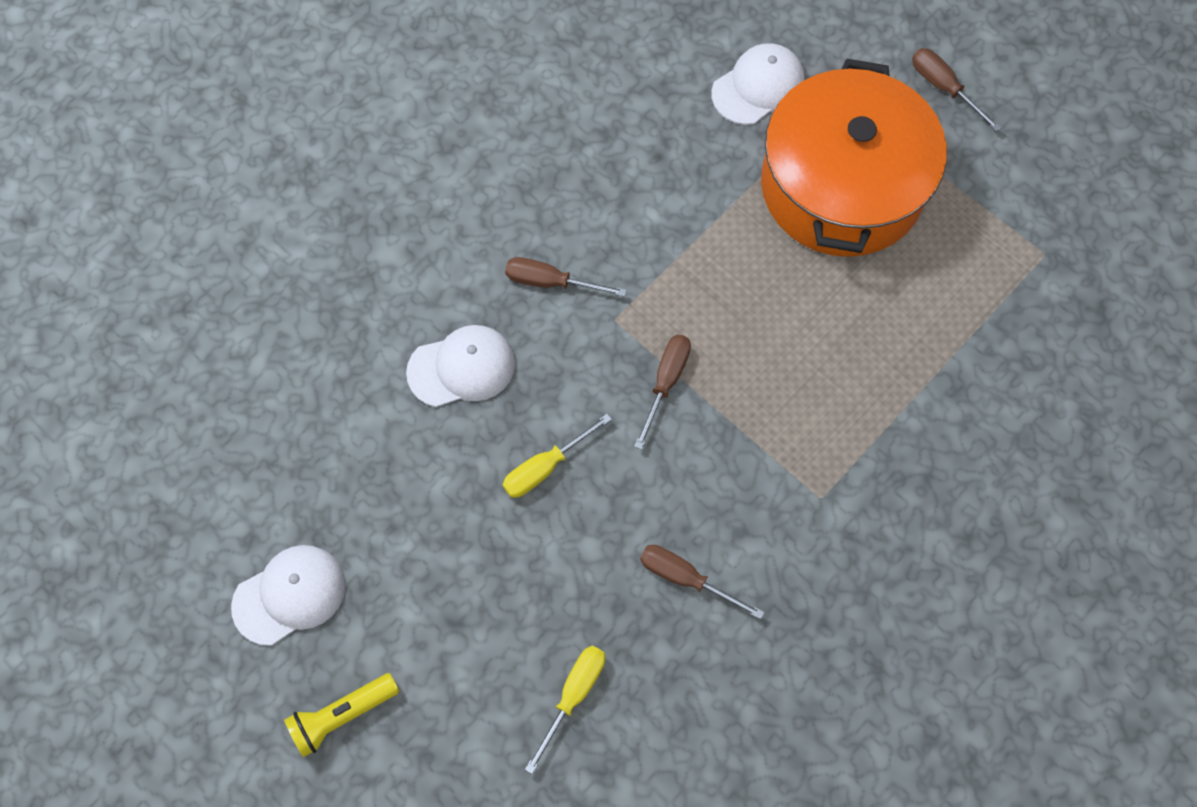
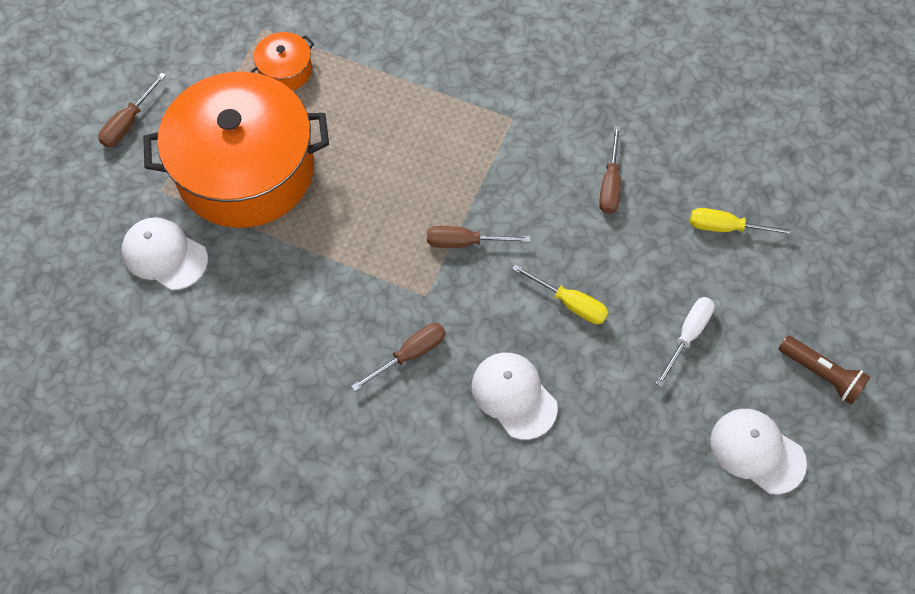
camera: 110 degrees left, 5 degrees down
(342, 715) = (821, 374): yellow flashlight -> brown flashlight
(453, 581) = (687, 335): none -> white screwdriver
(551, 282) = (410, 354): brown screwdriver -> brown screwdriver turned 120 degrees counterclockwise
(972, 262) = (285, 70): none -> orange pot

